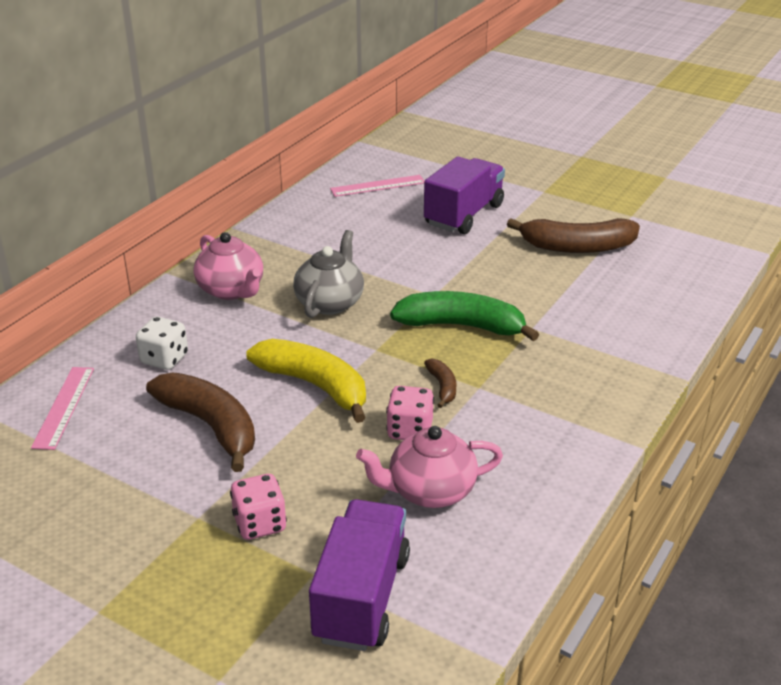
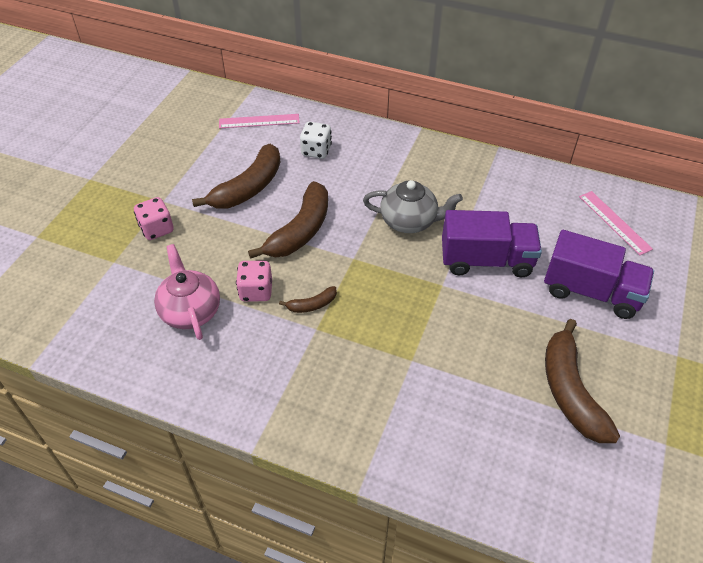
camera: 80 degrees right, 15 degrees up
(231, 290) = (409, 164): pink teapot -> none
(315, 386) = (300, 231): yellow banana -> brown banana
(361, 597) = (92, 288): purple truck -> purple truck (486, 260)
(461, 326) = (400, 309): green banana -> none

